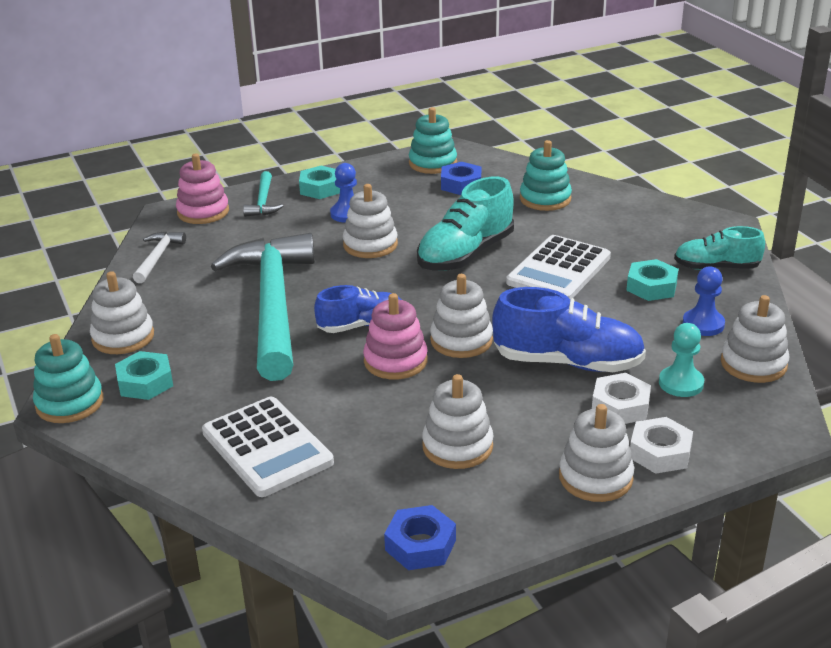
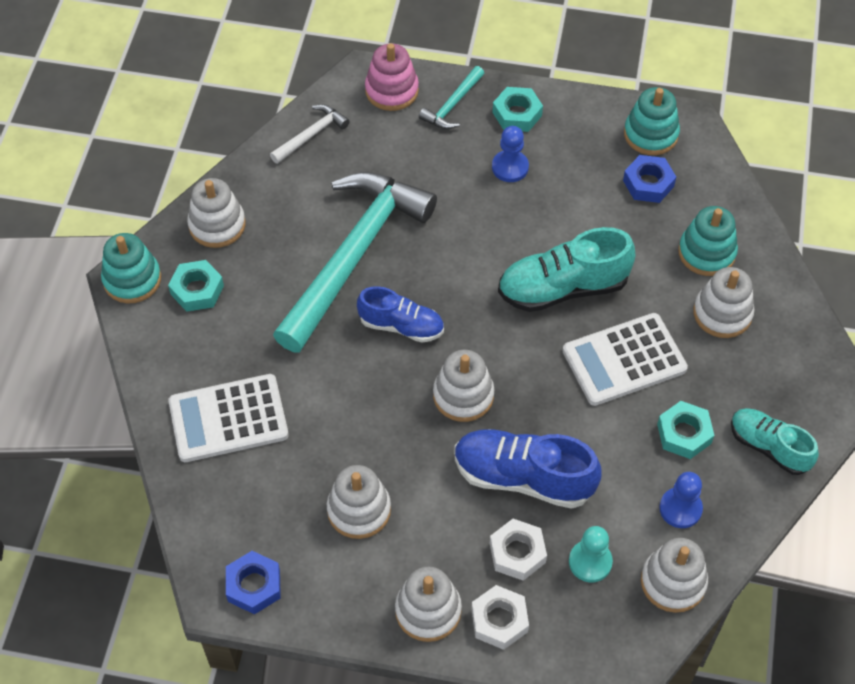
camera: 35 degrees right, 25 degrees up
(267, 447) = (228, 419): white calculator -> white calculator turned 75 degrees clockwise
(370, 245) = (493, 224): white stacking toy -> white stacking toy (722, 313)
(395, 361) = (392, 386): pink stacking toy -> none
(568, 362) = (523, 477): blue shoe -> blue shoe turned 150 degrees clockwise

